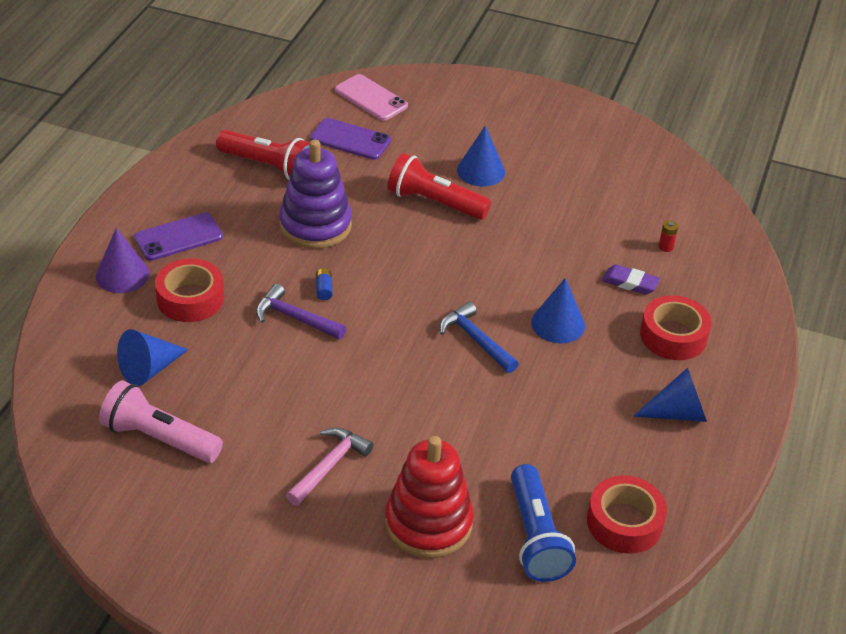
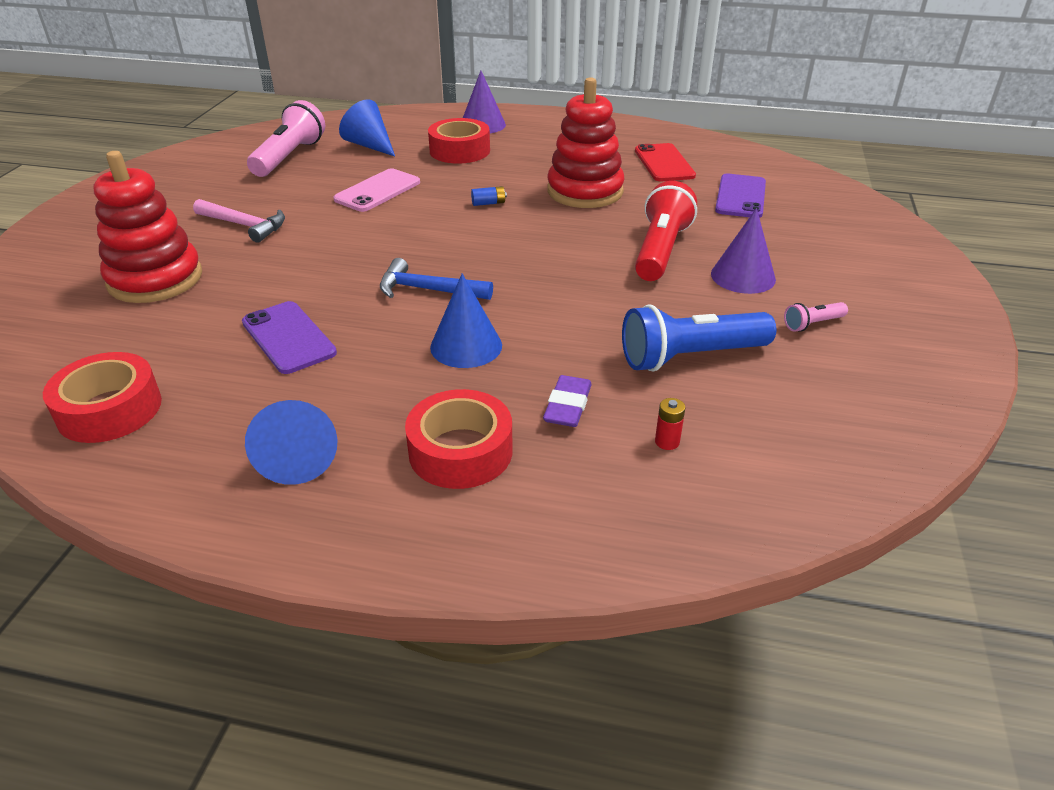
camera: 85 degrees right, 5 degrees down
(178, 237) = (539, 138): purple phone -> purple phone (288, 337)
(269, 167) = (664, 163): red flashlight -> red phone
(294, 318) = (443, 194): purple hammer -> none
(315, 225) = (585, 191): purple stacking toy -> red stacking toy
(371, 98) = (827, 201): pink phone -> pink phone (377, 191)
(475, 340) = (427, 290): blue hammer -> blue hammer turned 120 degrees counterclockwise
(481, 171) = (743, 276): blue cone -> purple cone
(536, 537) = (111, 344): blue flashlight -> blue flashlight (690, 357)
(547, 157) = (812, 324): none -> pink flashlight

